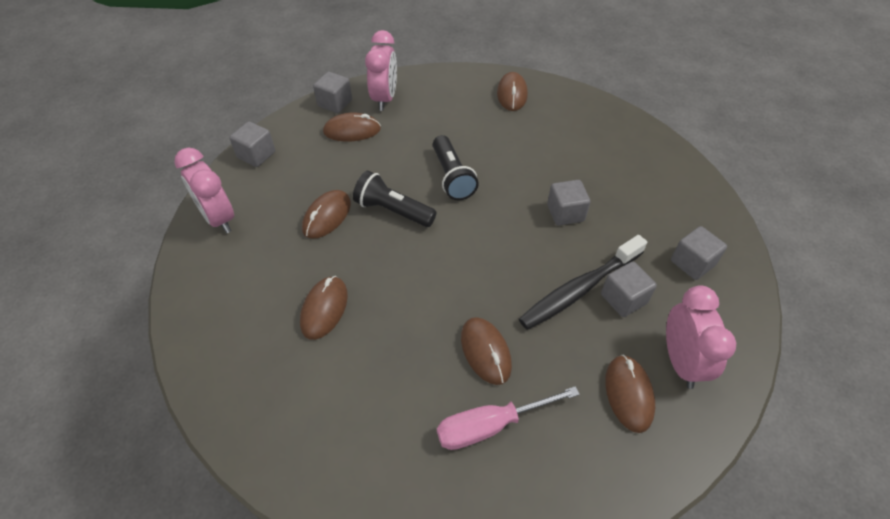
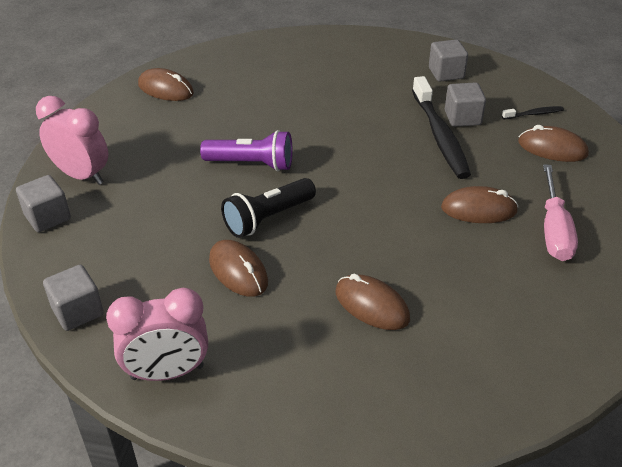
camera: 65 degrees left, 10 degrees down
(352, 131) = (112, 215): brown mouse -> none
(452, 177) = (251, 164): black flashlight -> purple flashlight
(565, 213) = (351, 113): grey cube -> none
(680, 361) = (534, 114): pink clock -> black toothbrush

